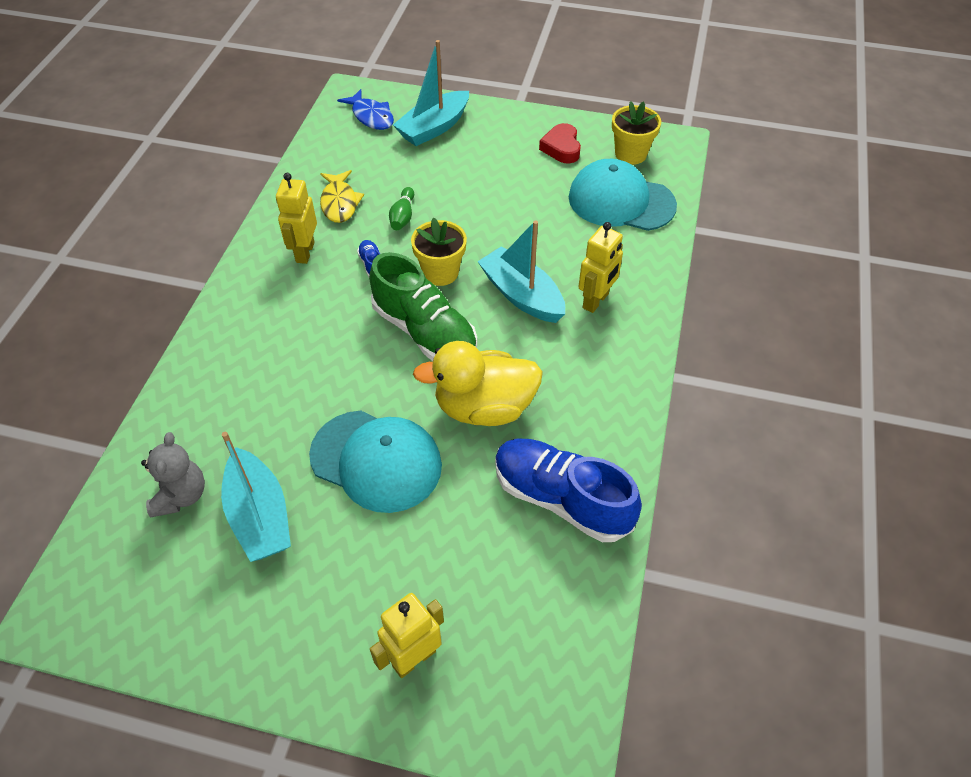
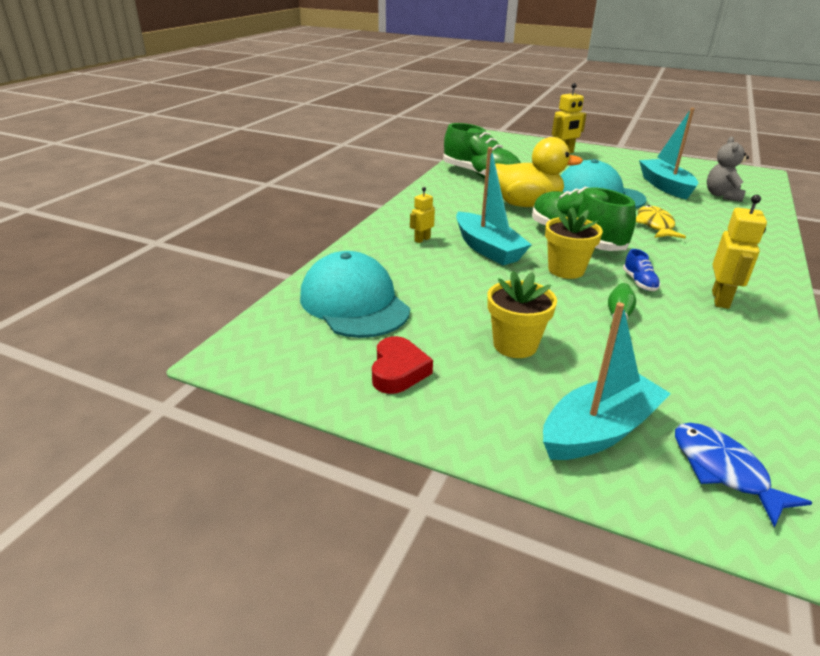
camera: 170 degrees left, 20 degrees down
(339, 203) = (706, 341): yellow fish -> yellow fish (655, 225)
(561, 499) = (481, 176): blue shoe -> green shoe
(596, 301) = (422, 239): yellow robot -> yellow robot, size x0.59
(621, 201) = (354, 303): turquoise cap -> turquoise cap turned 150 degrees counterclockwise
(630, 154) = (306, 350): yellow flower pot -> yellow flower pot (515, 345)

